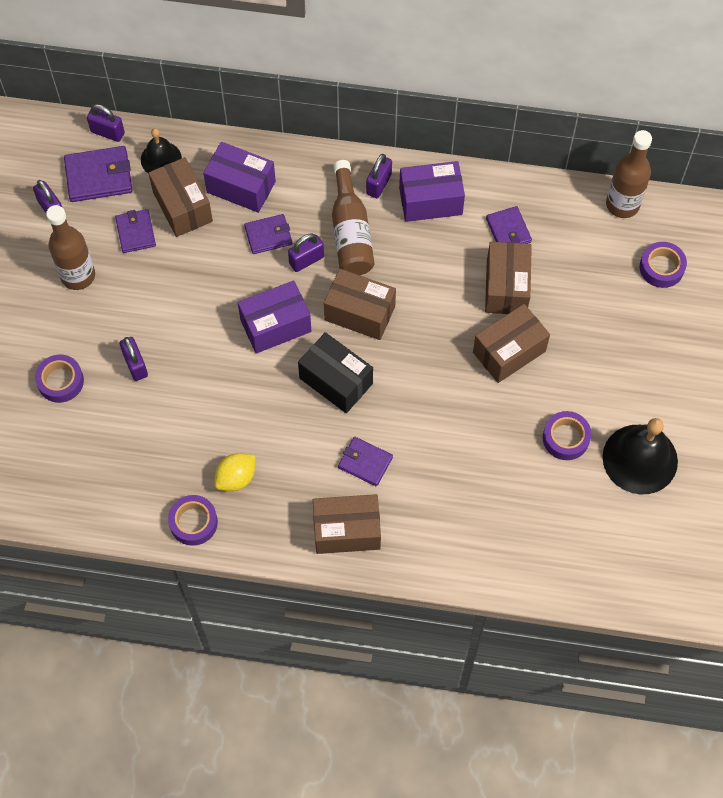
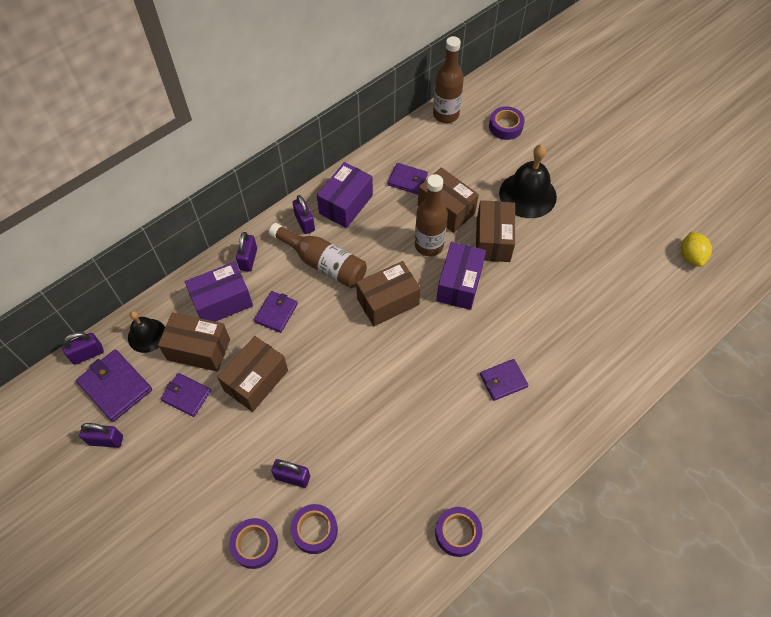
camera: 50 degrees left, 5 degrees down
(78, 276) = (180, 463): brown bottle -> brown bottle (429, 245)
(99, 176) = (115, 386): purple wallet -> purple wallet turned 75 degrees counterclockwise
(236, 478) = (446, 475): yellow lemon -> yellow lemon (691, 256)
(275, 325) = (349, 359): purple box -> purple box (459, 284)
(306, 260) = (318, 304): purple padlock -> purple padlock (248, 259)
(336, 381) = (425, 353): black box -> none
(347, 530) = (546, 431): brown box -> brown box (256, 380)
(565, 438) = (580, 254): purple tape -> purple tape (315, 530)
(640, 459) = (626, 227): black bell -> black bell (527, 195)

